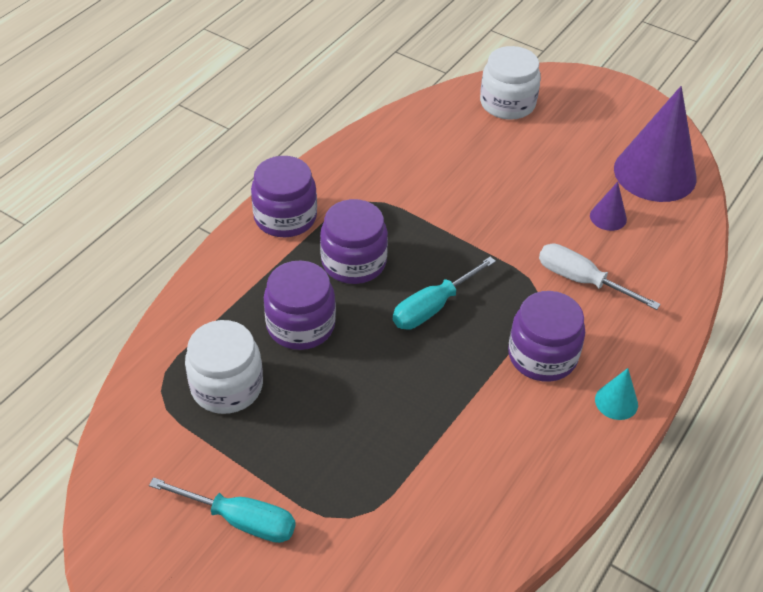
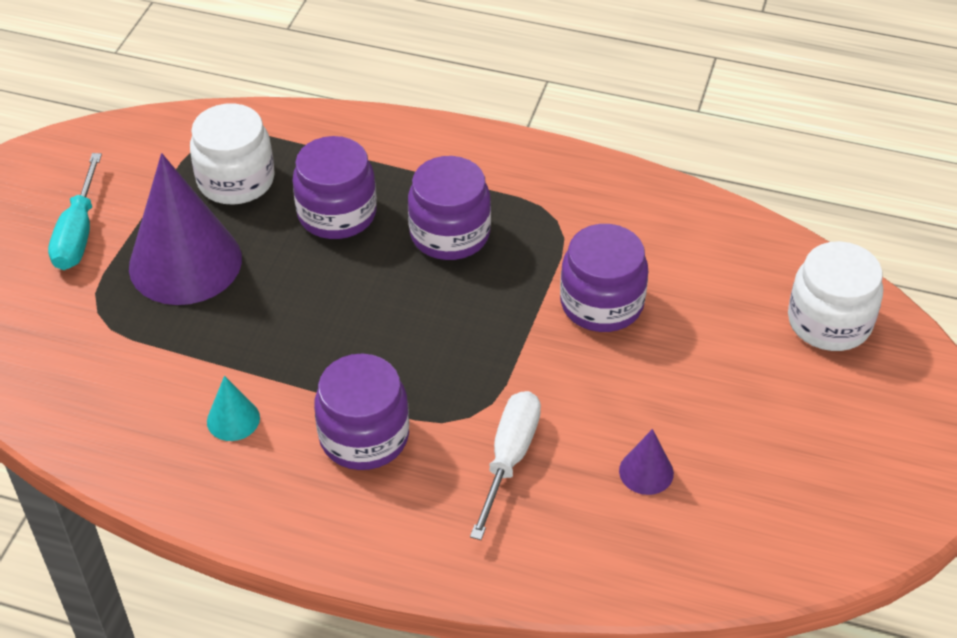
camera: 75 degrees right, 0 degrees up
(285, 217) = (496, 160): purple jar -> purple jar (601, 303)
(432, 307) = (404, 318): turquoise screwdriver -> none
(616, 402) = (313, 522): turquoise cone -> turquoise cone (233, 419)
(655, 173) = (772, 518): purple cone -> purple cone (185, 262)

